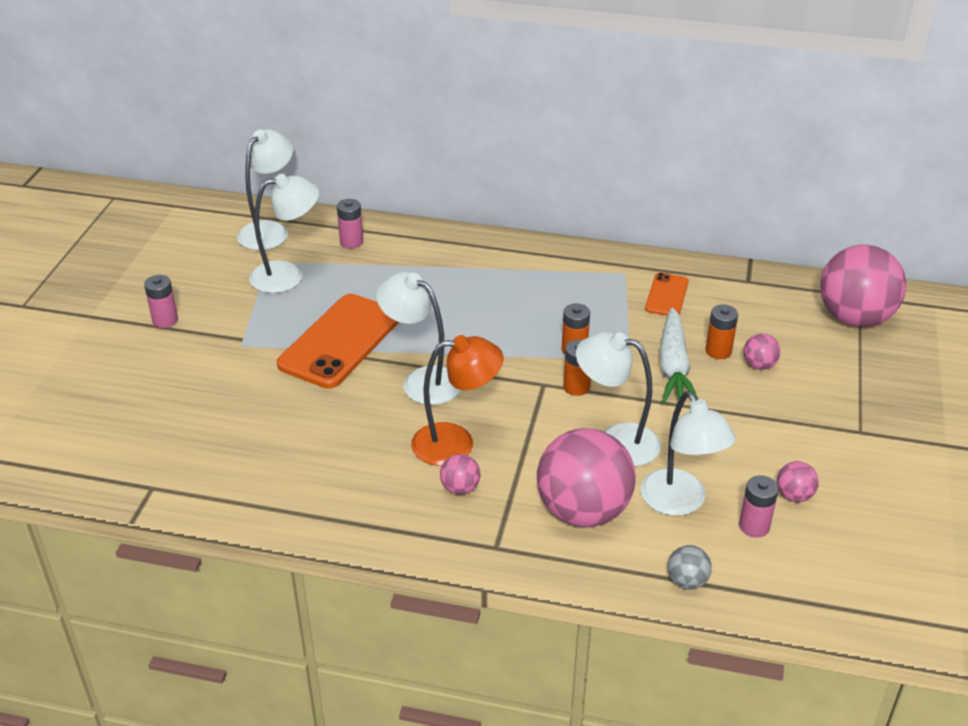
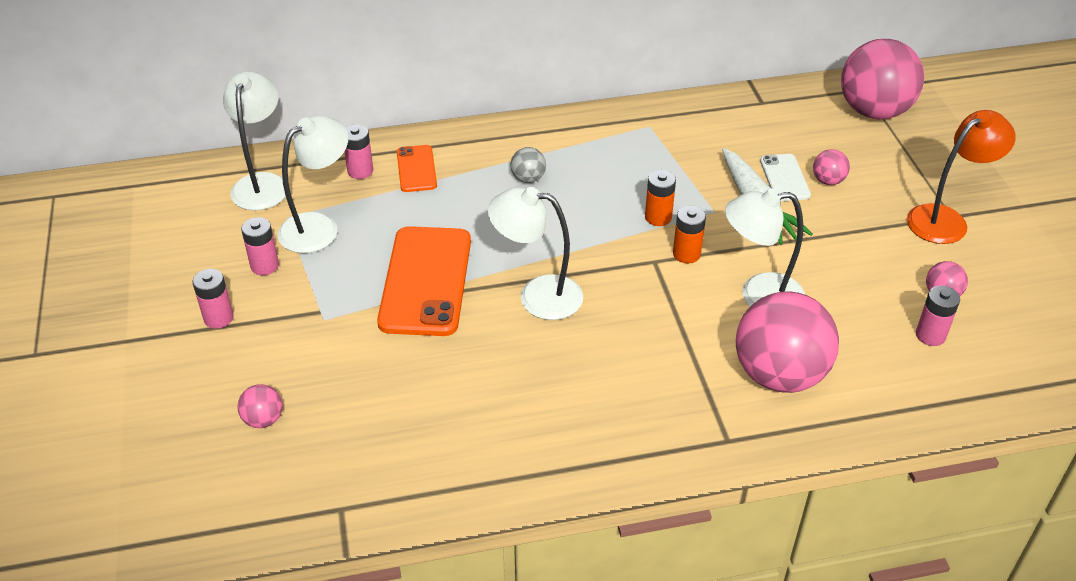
camera: 25 degrees left, 5 degrees up
(226, 292) = (264, 266): none -> pink battery
(456, 443) = (616, 349): orange lamp -> orange lamp (946, 219)
(460, 488) = (653, 393): pink ball -> pink ball (263, 420)
(667, 295) = (702, 137): orange phone -> orange phone (416, 169)
(680, 502) = (855, 335): white lamp -> none
(687, 581) = (913, 408): grey ball -> grey ball (528, 178)
(718, 351) = (784, 178): orange battery -> white phone

